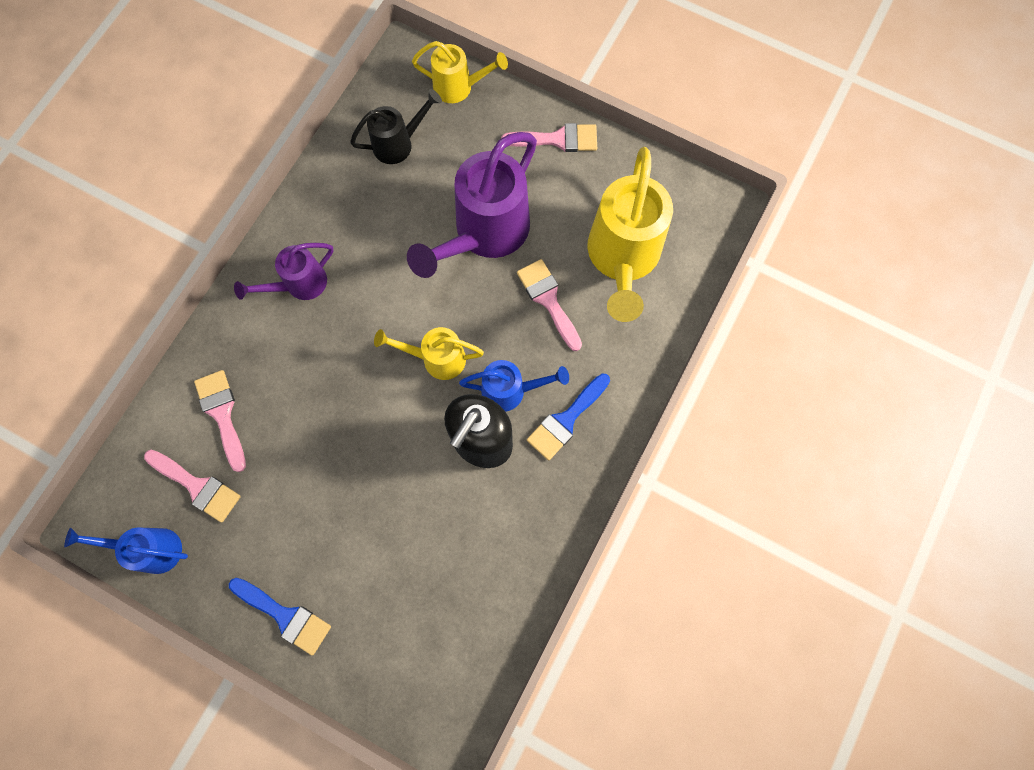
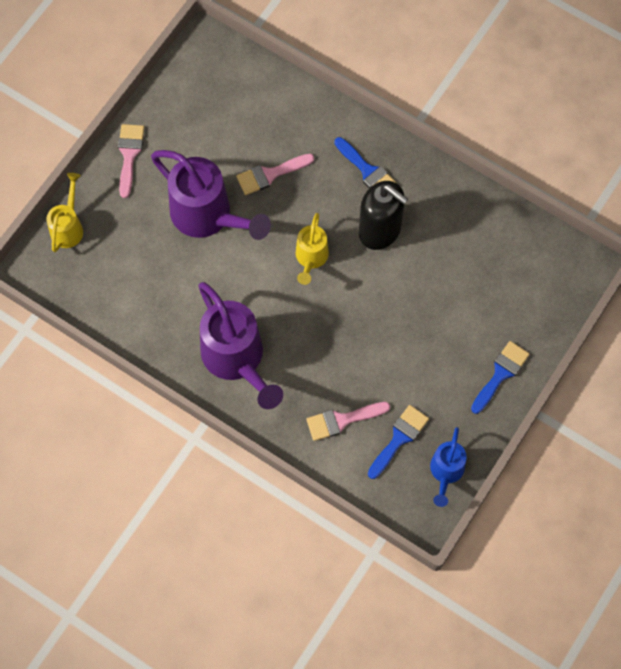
camera: 85 degrees left, 5 degrees down
(197, 486) = (399, 439): pink brush -> blue brush
(299, 284) = (237, 360): purple watering can -> purple watering can, size x1.84
(398, 144) = (116, 278): black watering can -> none
(510, 391) = (341, 207): blue watering can -> none
(622, 258) = (241, 118): yellow watering can -> none

